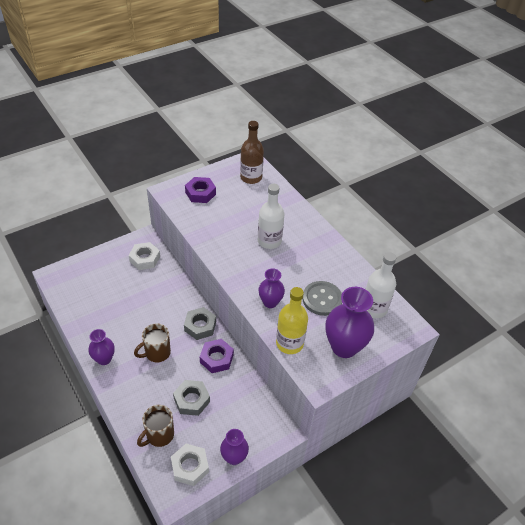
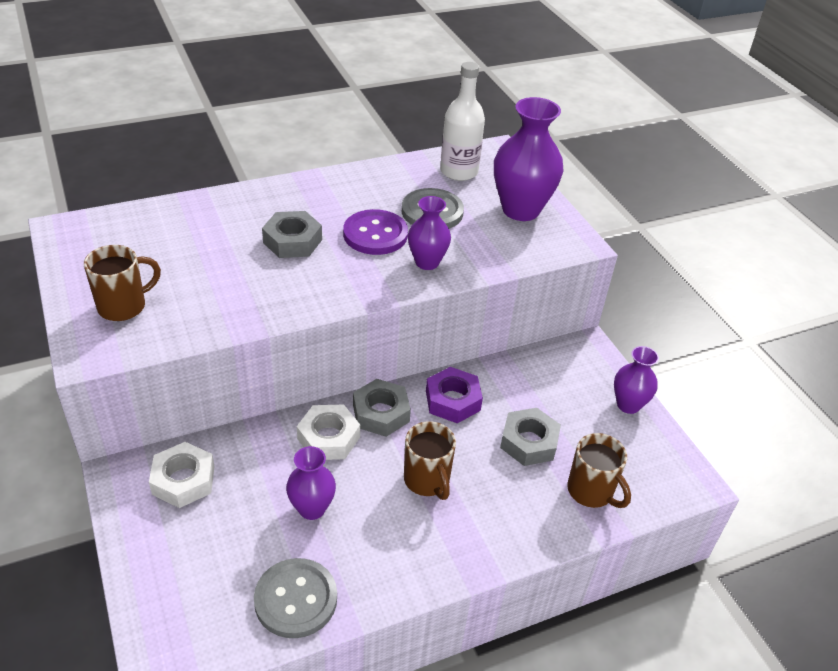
camera: 80 degrees left, 5 degrees down
(84, 311) = (296, 599): none -> grey button
(104, 359) = (427, 565): purple vase -> purple vase (312, 508)
(190, 466) = (644, 458): white nut -> white nut (328, 438)
(200, 193) = (124, 306): purple nut -> brown mug
(251, 177) = (116, 235): brown bottle -> none
(269, 241) = (292, 241): white bottle -> grey nut
(288, 275) = (375, 234): none -> purple button
(289, 343) = (509, 257): yellow bottle -> none

